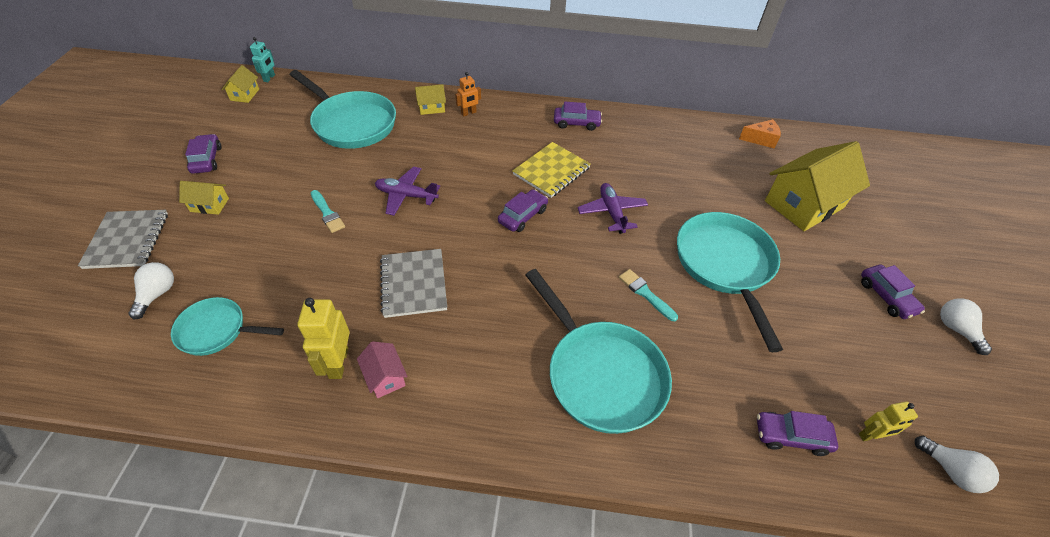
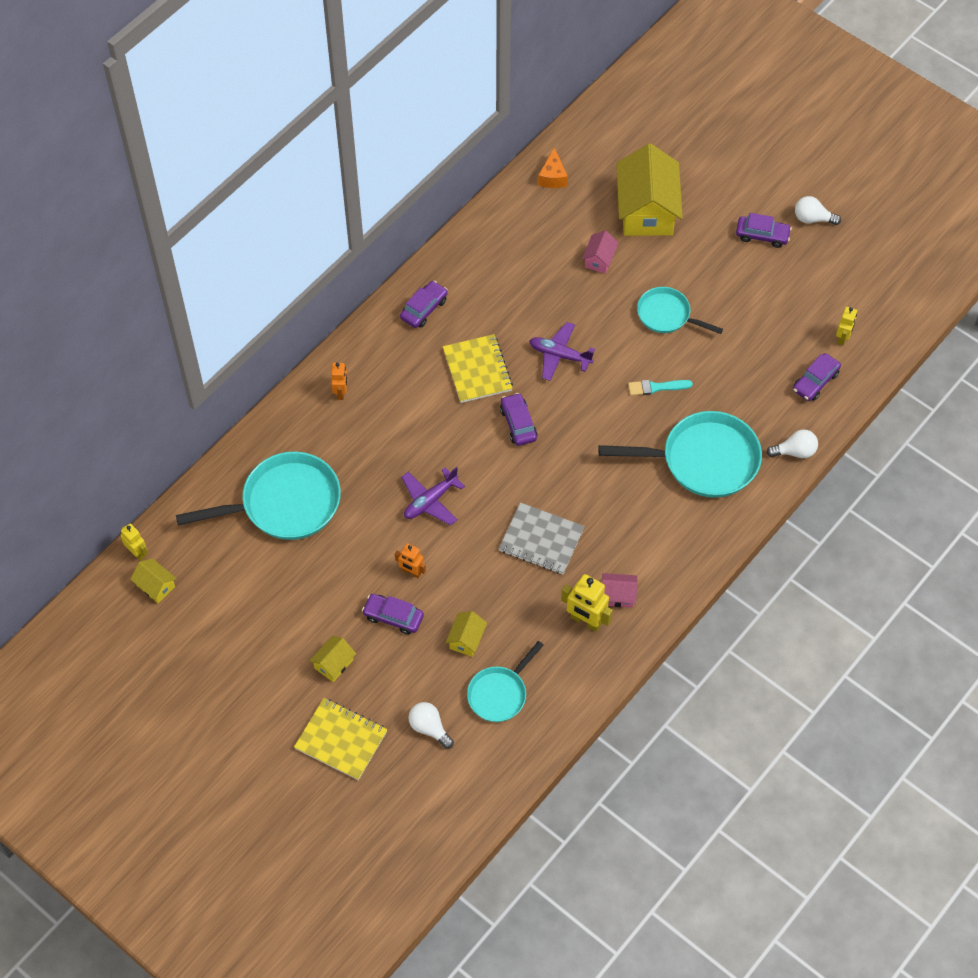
camera: 55 degrees left, 10 degrees up
(127, 240) = (341, 740): grey notebook -> yellow notebook
(206, 159) = (257, 650): purple car -> purple car (393, 617)
(269, 78) = (137, 552): turquoise robot -> yellow robot
(327, 213) = (411, 572): turquoise brush -> orange robot
(431, 108) = (308, 421): yellow house -> yellow house (466, 639)
(725, 196) = (599, 259): none -> pink house
(725, 265) = (667, 315): turquoise pan -> turquoise pan, size x0.58
(761, 139) = (552, 177): orange cheese -> orange cheese turned 150 degrees clockwise
(950, 471) = (887, 316): white light bulb -> white light bulb (795, 451)

